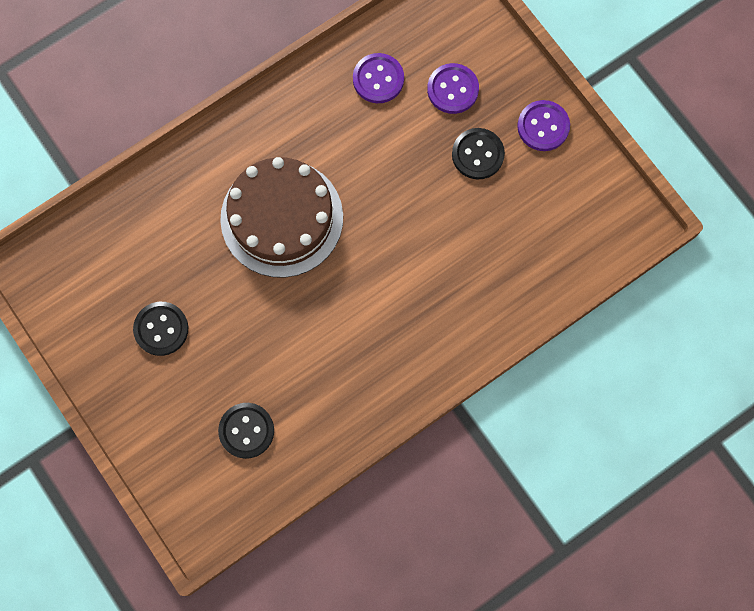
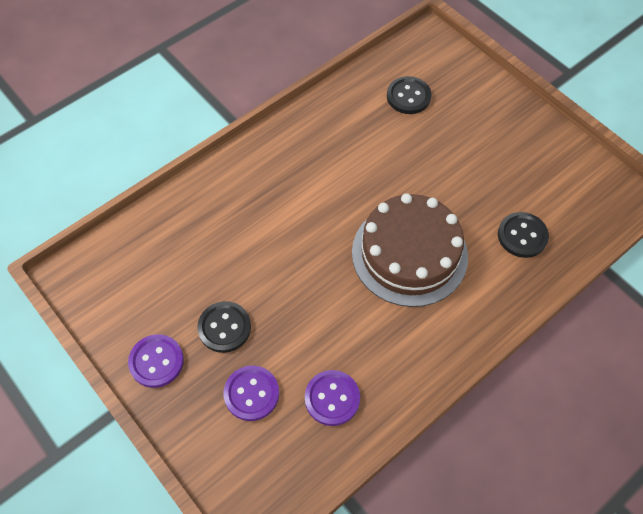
camera: 175 degrees right, 15 degrees down
(161, 329) = (496, 159): black button -> black button (522, 236)

